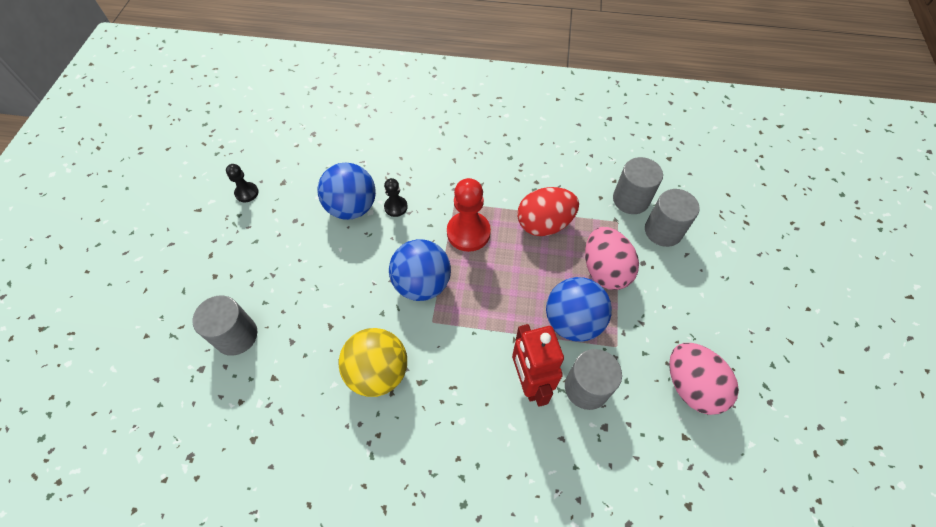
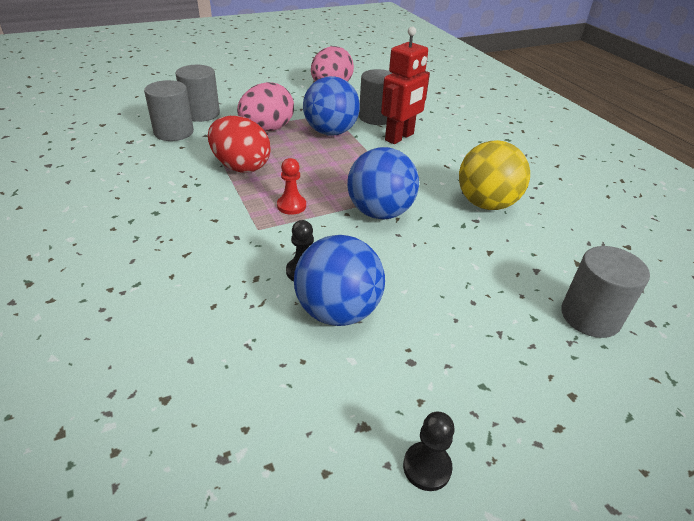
camera: 125 degrees left, 20 degrees down
(468, 232) = (291, 206): red pawn -> red pawn, size x0.55

